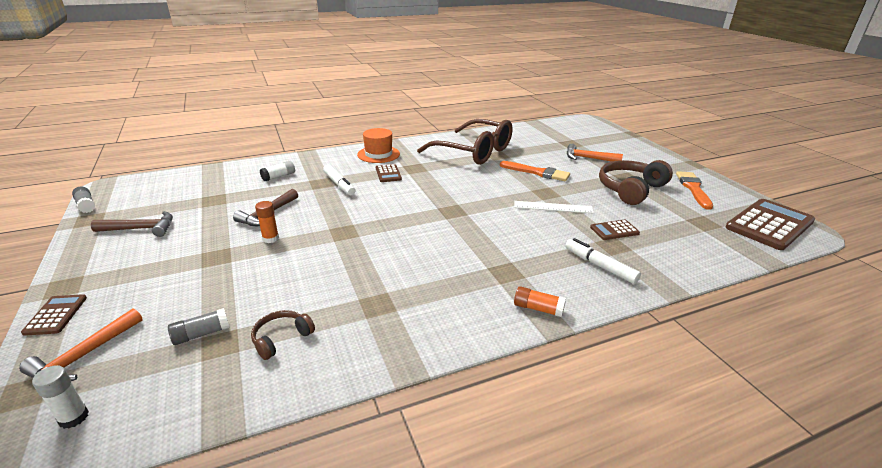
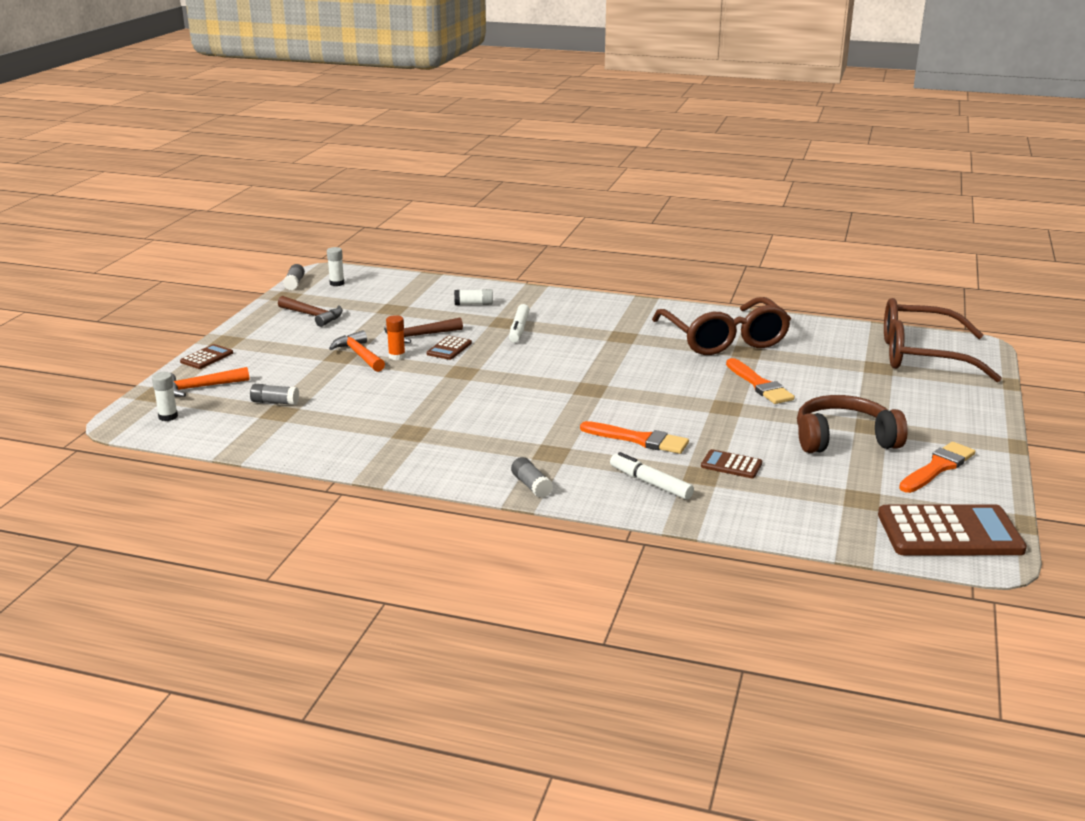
camera: 40 degrees right, 5 degrees down
(132, 193) = (337, 283): none -> white glue stick
(281, 338) = (319, 425): brown headphones -> none
(378, 154) = (606, 310): orange hat -> none
(388, 174) = (584, 334): brown calculator -> brown calculator (449, 348)
(538, 309) = (531, 486): orange glue stick -> grey glue stick
(539, 236) = (639, 439): none -> orange brush
(553, 207) = (706, 422): white ruler -> none
(577, 131) = (923, 356): none -> brown glasses
(588, 158) = (864, 391): orange hammer -> orange hammer (359, 355)
(600, 266) = (651, 483): white marker -> white marker turned 45 degrees counterclockwise

